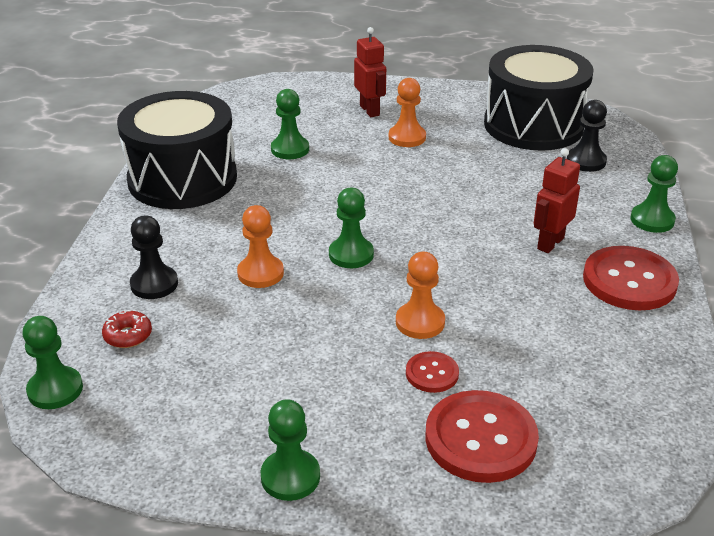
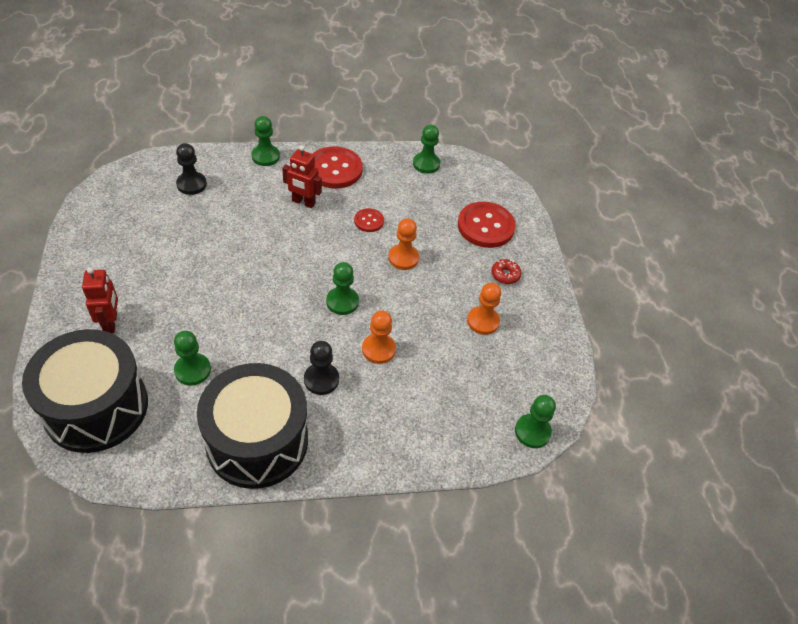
camera: 110 degrees left, 15 degrees up
(128, 335) = (469, 409): red donut -> red donut (505, 275)
(154, 284) = (410, 412): black pawn -> black pawn (321, 379)
(290, 477) = (543, 297): green pawn -> green pawn (426, 164)
(370, 110) = (111, 323): red robot -> red robot turned 120 degrees clockwise
(407, 137) = (163, 290): orange pawn -> orange pawn (483, 321)
(432, 373) = (446, 249): red button -> red button (369, 221)
(533, 125) = (135, 213): black drum -> black drum (96, 407)

